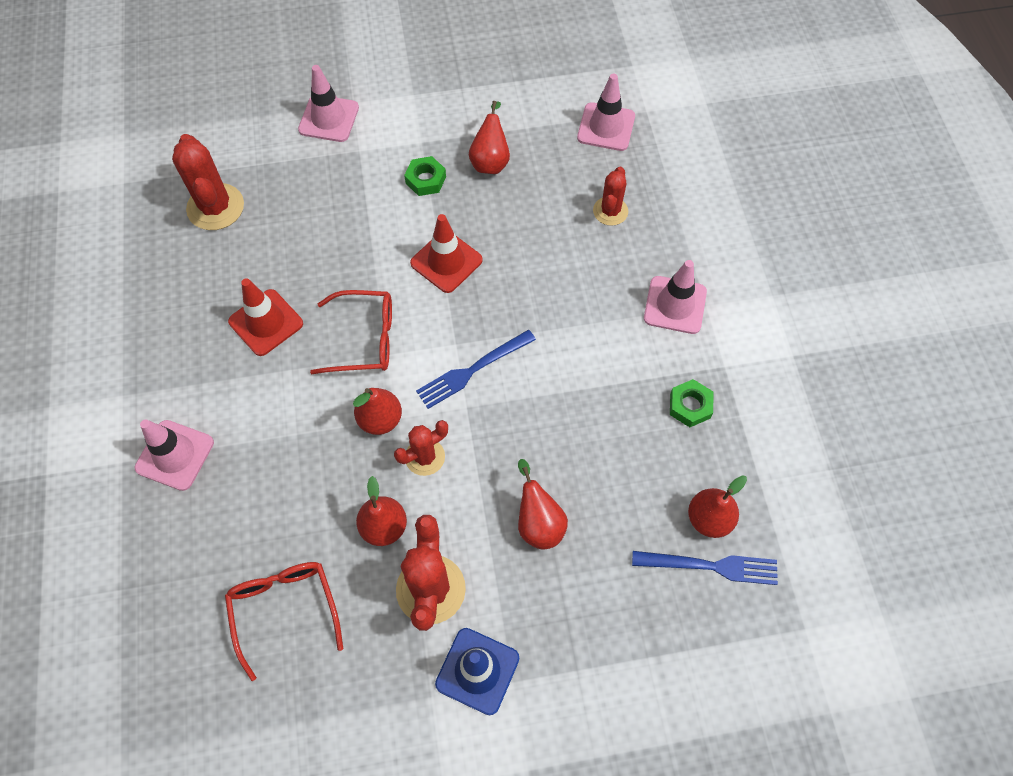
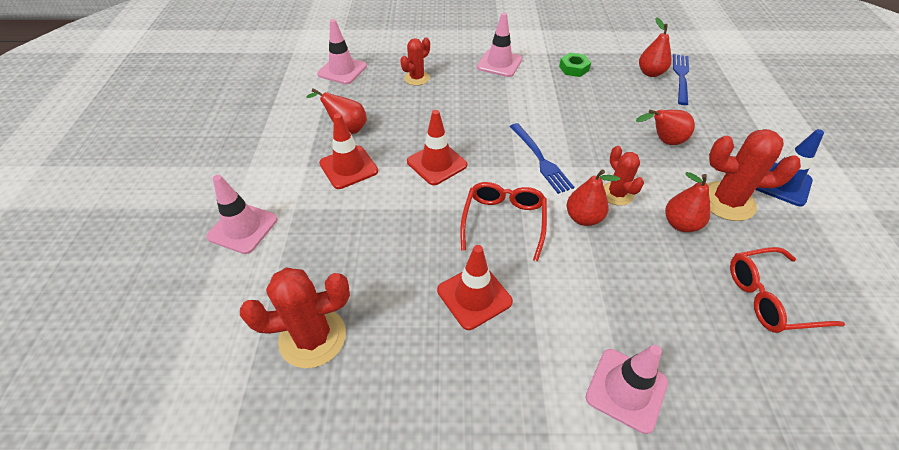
camera: 80 degrees left, 15 degrees down
(425, 180) = (348, 167): green nut -> red traffic cone
(610, 211) = (417, 78): red cactus -> red cactus turned 75 degrees counterclockwise

